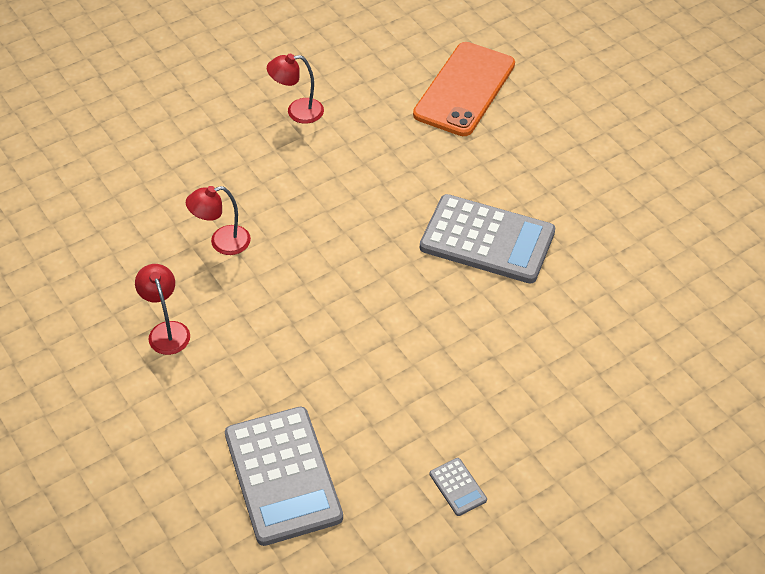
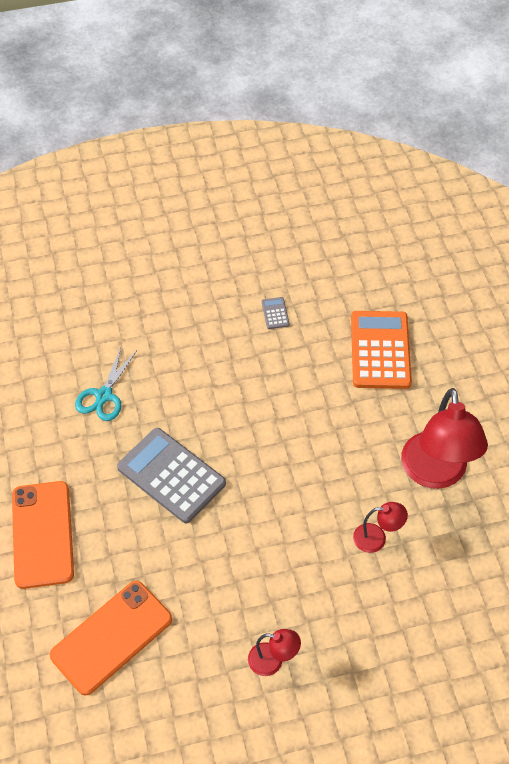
camera: 160 degrees left, 5 degrees up
(166, 331) = (435, 473): red lamp -> red lamp, size x2.10
(283, 476) = (380, 350): grey calculator -> orange calculator
(591, 149) = (42, 534): none -> orange phone
(623, 303) = (104, 396): none -> turquoise scissors

